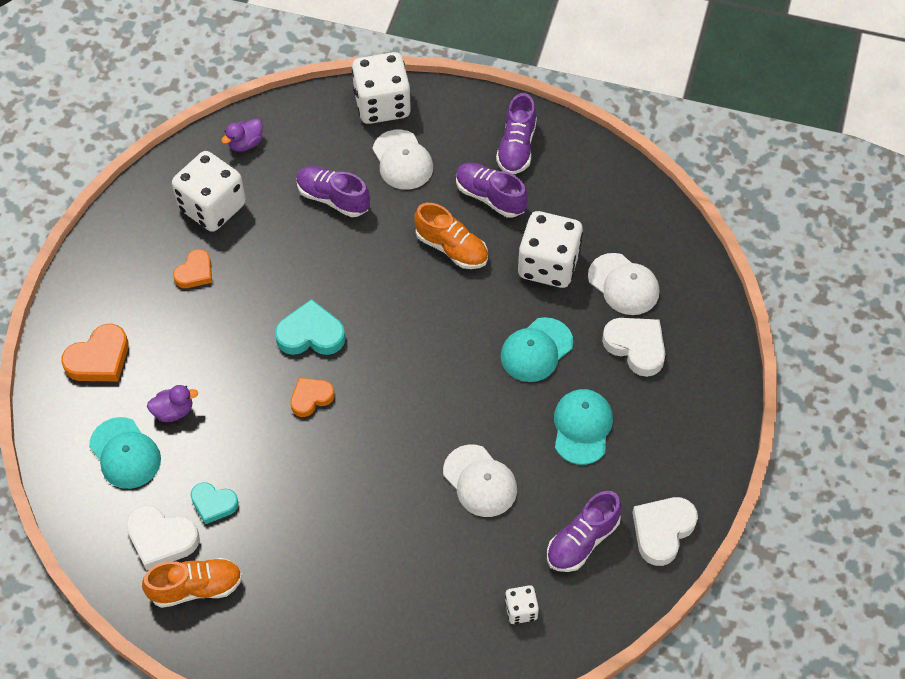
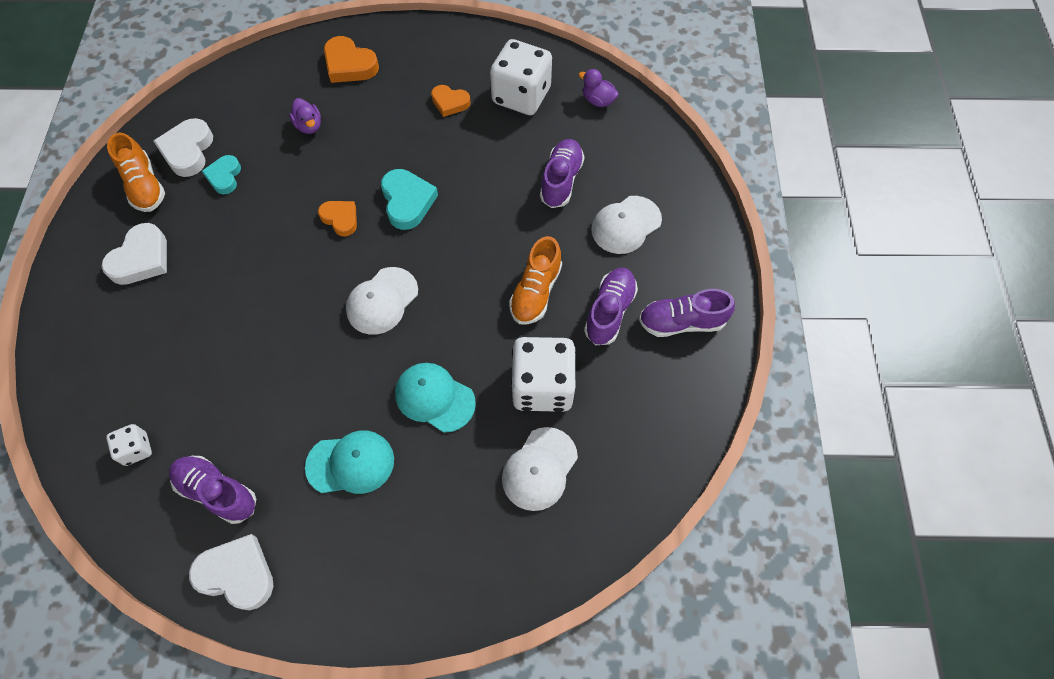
camera: 75 degrees right, 5 degrees up
(125, 453) = (264, 106): turquoise cap -> none
(382, 105) = (685, 192): white dice -> none
(480, 481) = (274, 380): white cap -> white cap (382, 301)
(636, 347) = (462, 499): white heart -> white heart (141, 259)

